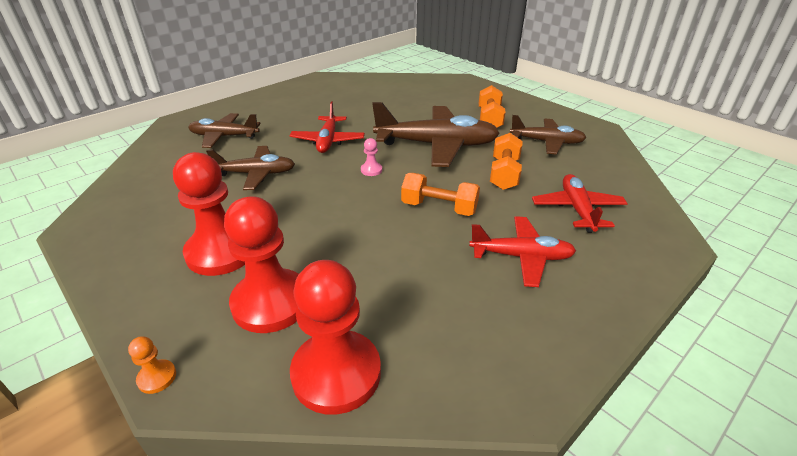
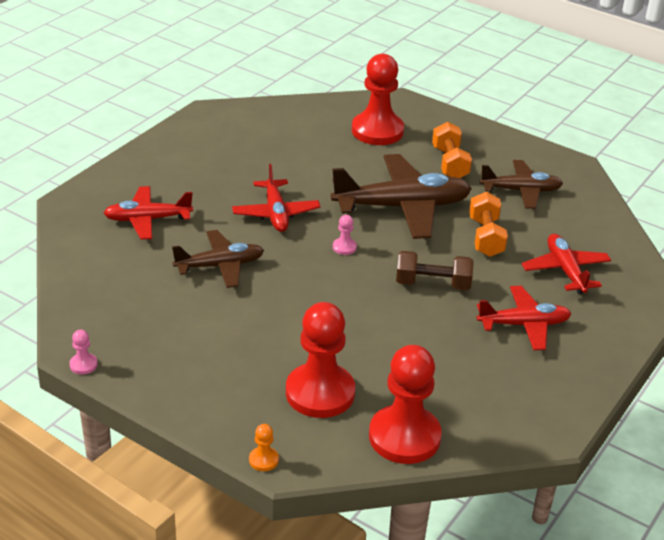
camera: 15 degrees left, 0 degrees up
(71, 243) = (83, 365): none -> pink pawn
(221, 252) = (243, 354): red pawn -> red pawn (377, 131)
(224, 136) = (147, 219): brown plane -> red plane
(439, 208) = (432, 284): orange dumbbell -> brown dumbbell

